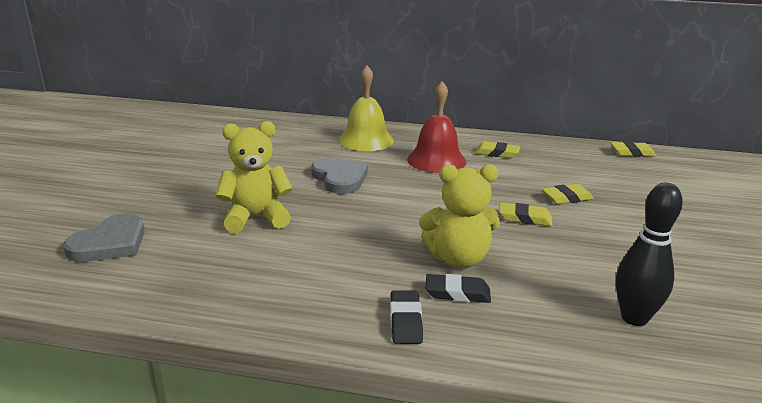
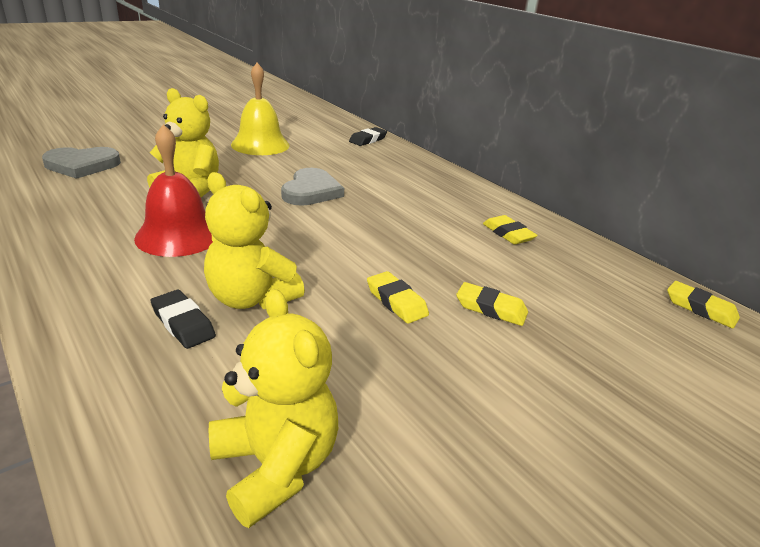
camera: 40 degrees right, 5 degrees up
(366, 140) = (402, 173): yellow bell -> yellow bell (260, 145)
(405, 321) = (98, 317): black eraser -> black eraser (368, 140)
(436, 160) = (429, 213): red bell -> red bell (178, 235)
(634, 318) = (275, 465): black bowling pin -> yellow teddy bear

